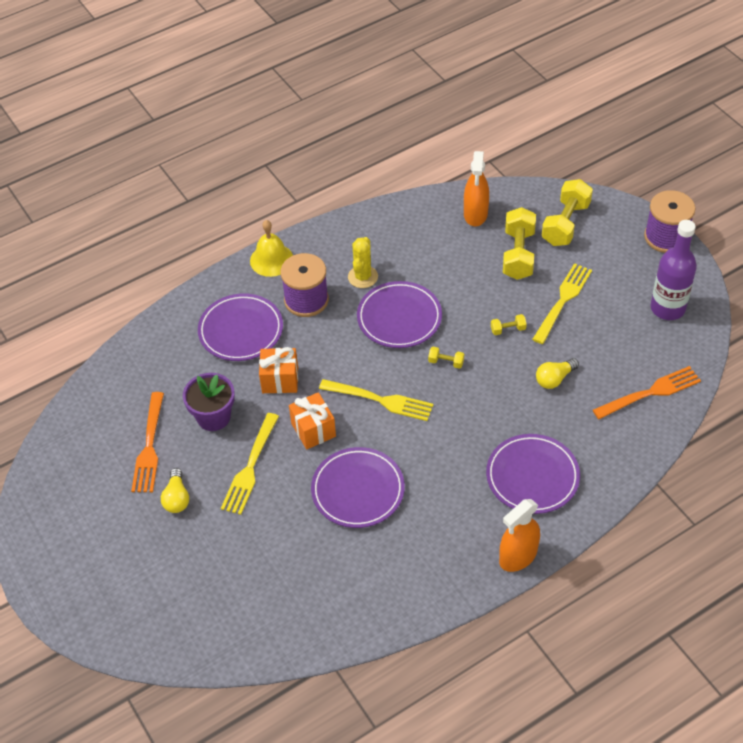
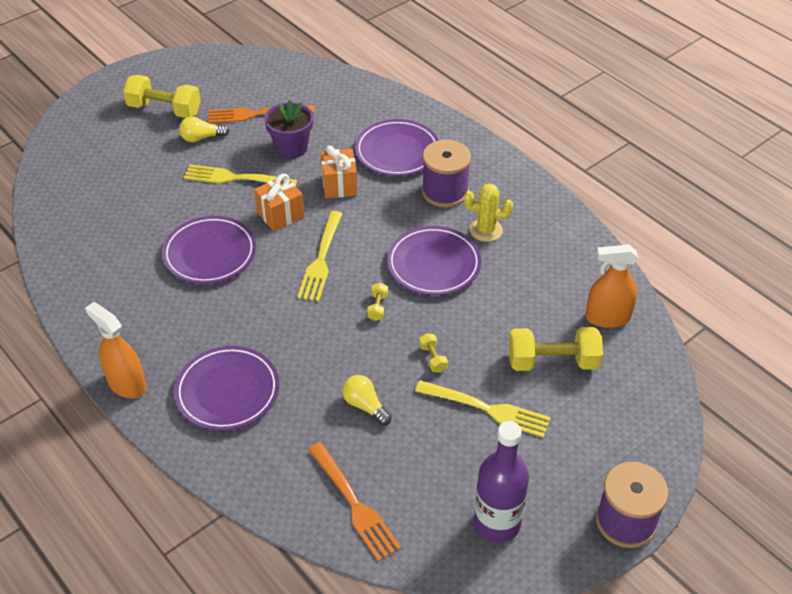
camera: 80 degrees right, 5 degrees down
(271, 260) = (494, 161): yellow bell -> none
(565, 224) = (617, 407): yellow dumbbell -> yellow dumbbell (164, 109)

